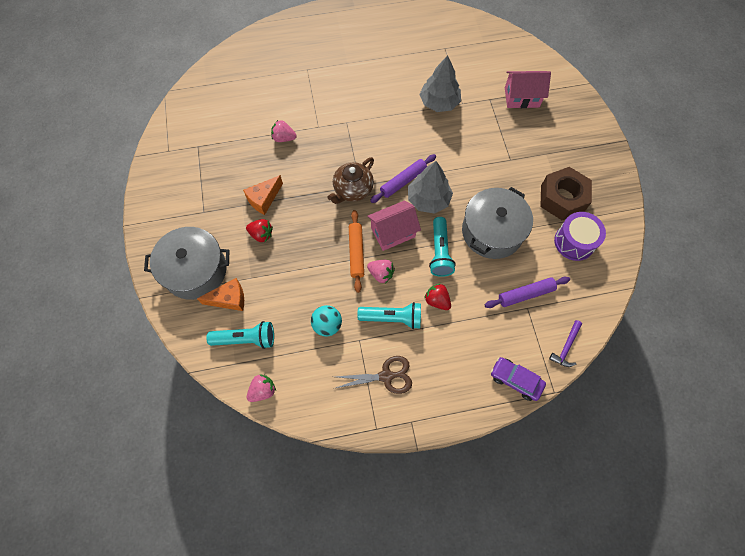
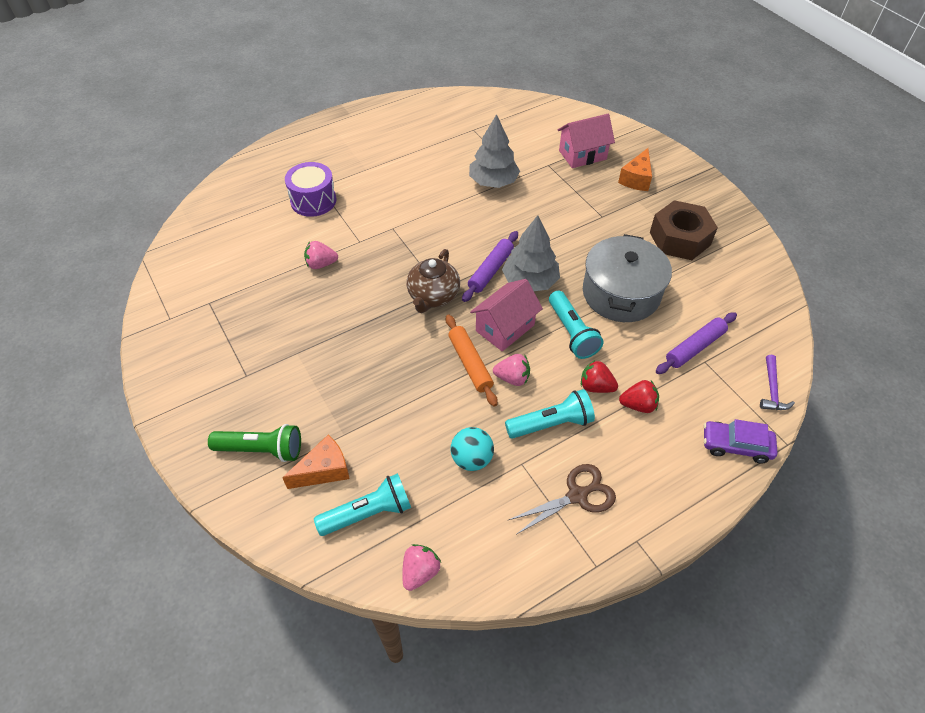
camera: 20 degrees left, 15 degrees down
(195, 270) = (262, 449): grey pot -> green flashlight
(261, 234) = (337, 379): red strawberry -> red strawberry (638, 405)
(264, 199) = (323, 338): orange cheese -> orange cheese (636, 179)
(574, 242) = (717, 277): purple drum -> purple drum (313, 200)

